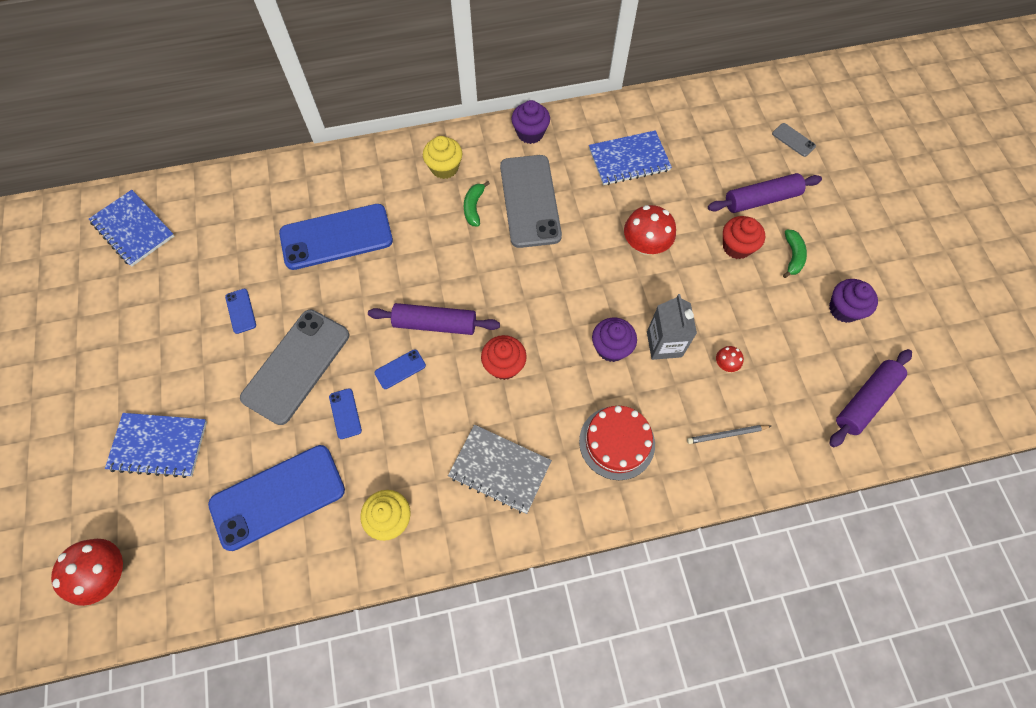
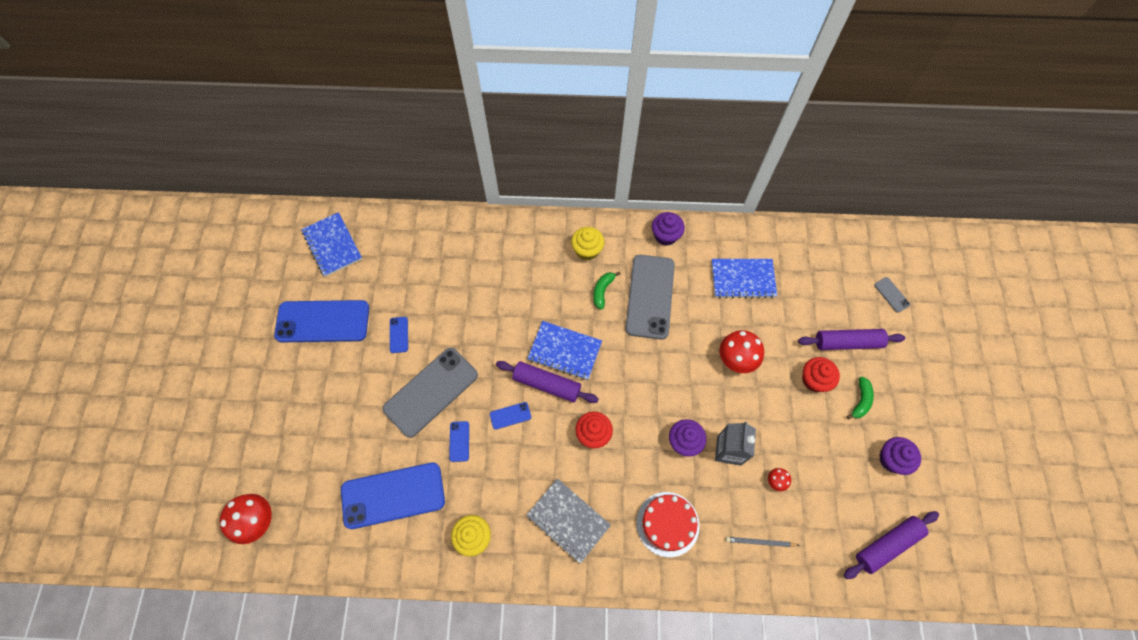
camera: 15 degrees right, 0 degrees up
(159, 445) = (314, 429): blue notebook -> blue notebook (565, 351)
(336, 237) = (486, 290): blue phone -> blue phone (323, 321)

